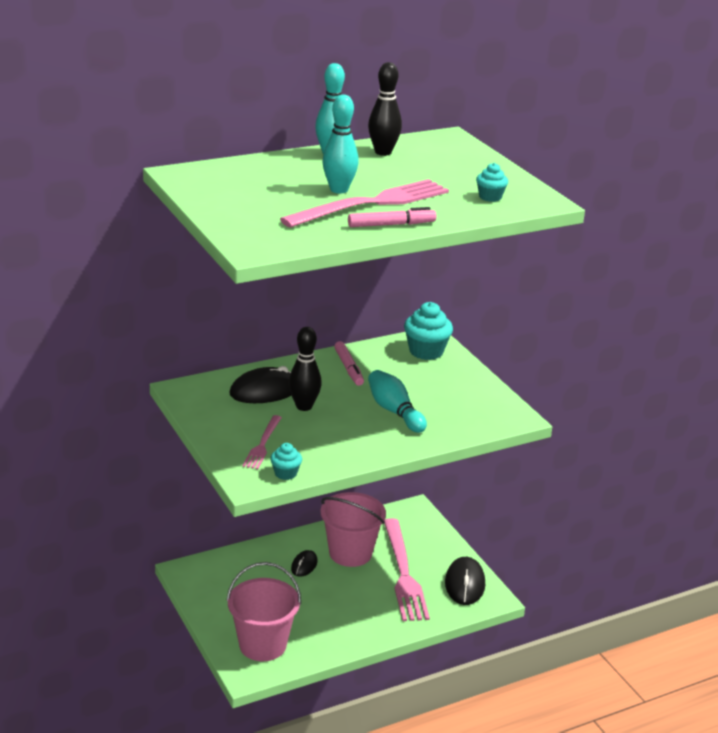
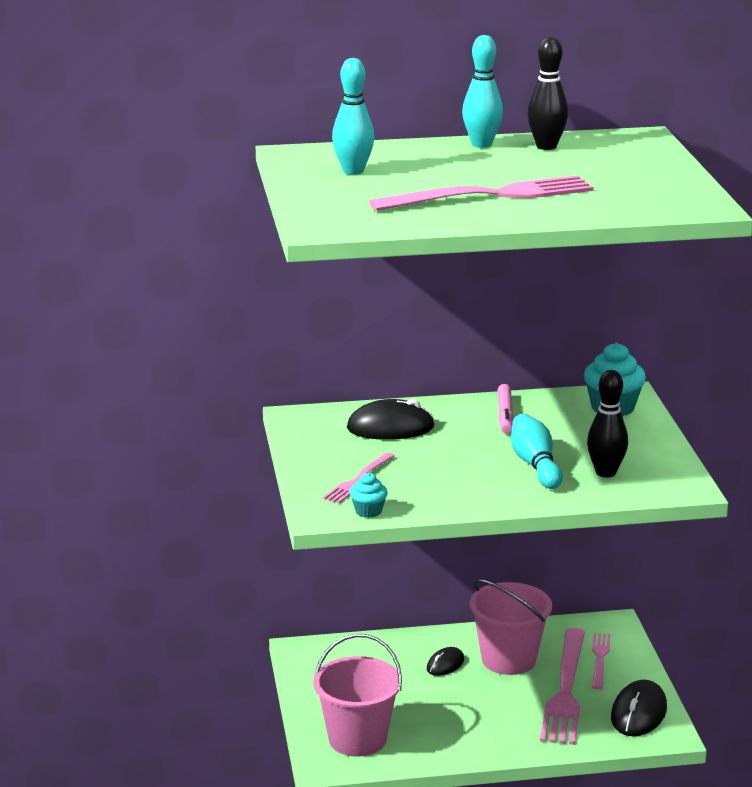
camera: 20 degrees right, 5 degrees down
(304, 406) = (428, 448): black bowling pin -> black bowling pin (605, 472)
(339, 190) = (462, 179): turquoise bowling pin -> turquoise bowling pin (353, 171)
(391, 225) = (497, 217): pink marker -> none
(417, 541) = (600, 659): none -> pink fork
(490, 197) = (641, 198): turquoise cupcake -> none

